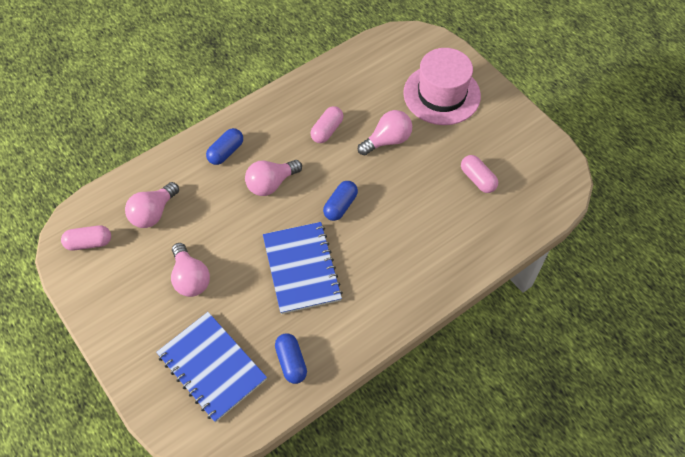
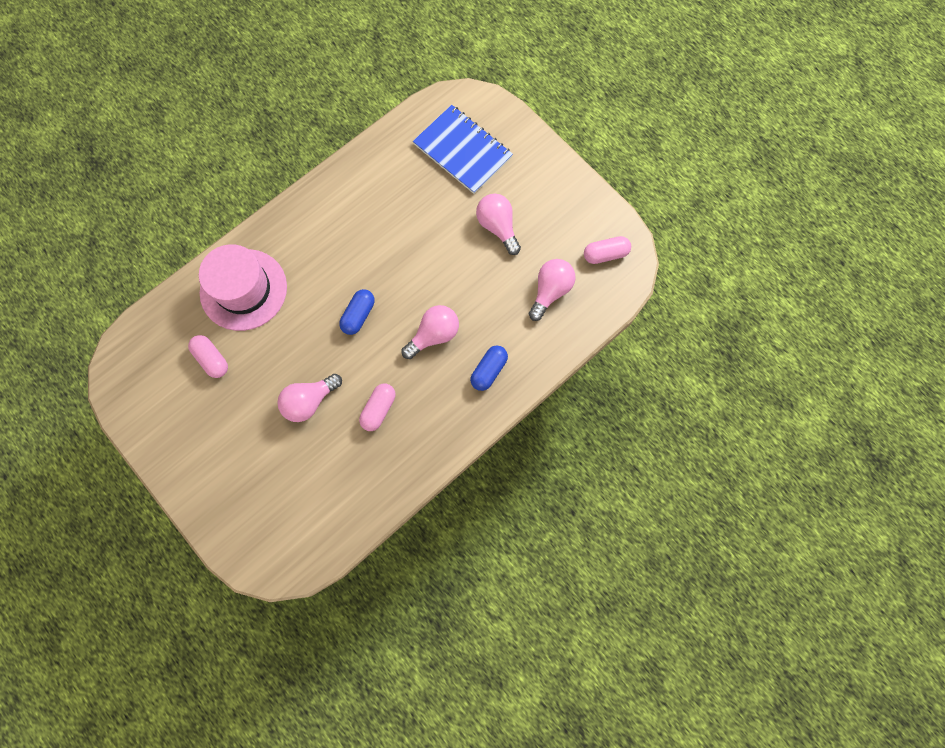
camera: 175 degrees right, 15 degrees up
(291, 362) = (394, 160): blue capsule -> none
(301, 268) = (393, 245): blue notebook -> none
(441, 94) = (244, 473): pink hat -> pink hat (243, 289)

